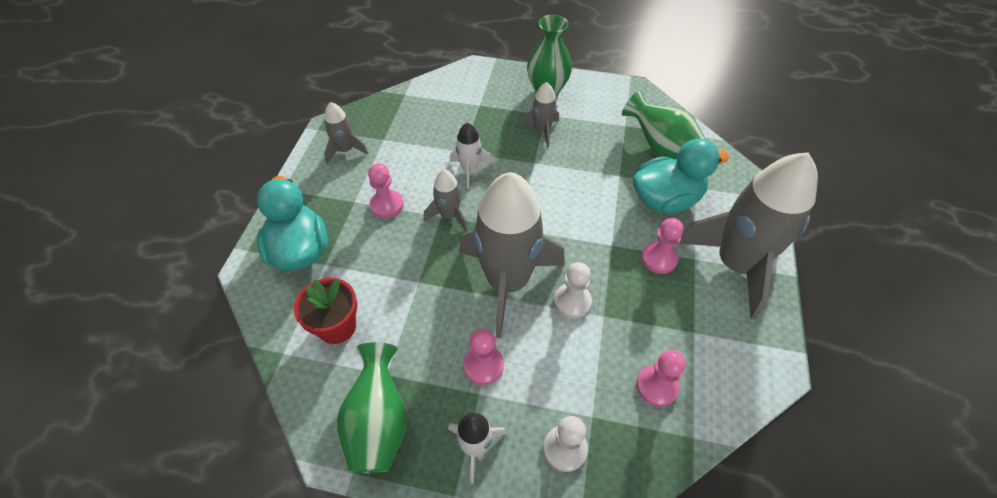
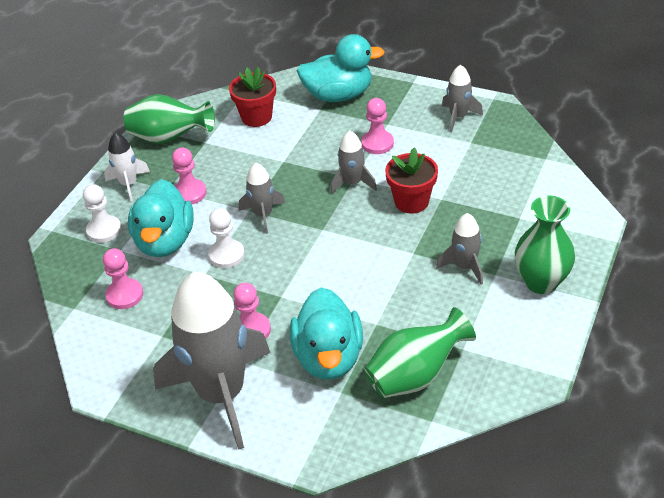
camera: 105 degrees right, 10 degrees down
(470, 170) = (411, 201): white rocket -> red flower pot
(507, 282) = (263, 215): grey rocket -> grey rocket, size x0.46
(567, 369) = (165, 241): none -> turquoise duck

